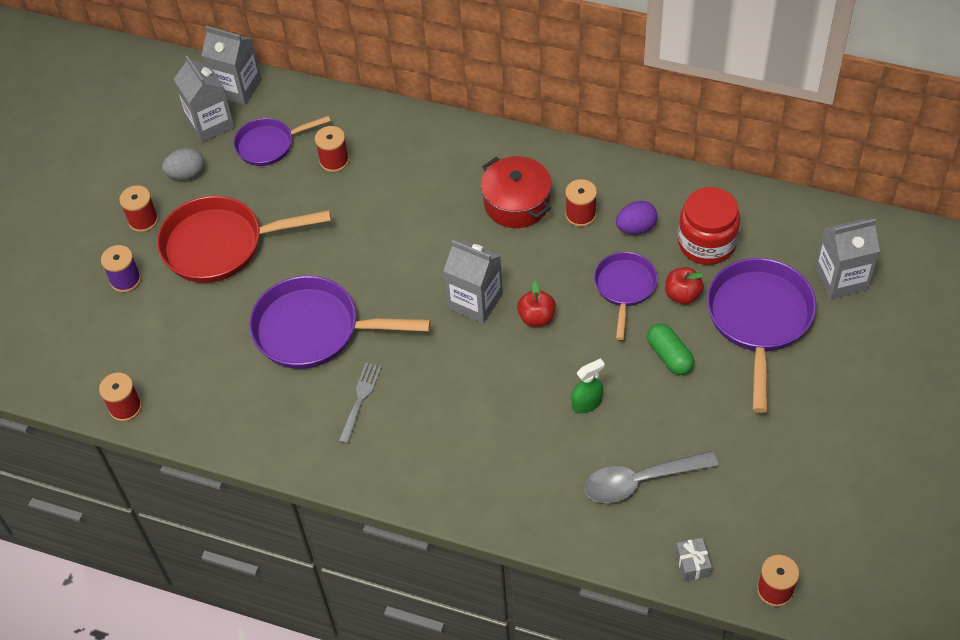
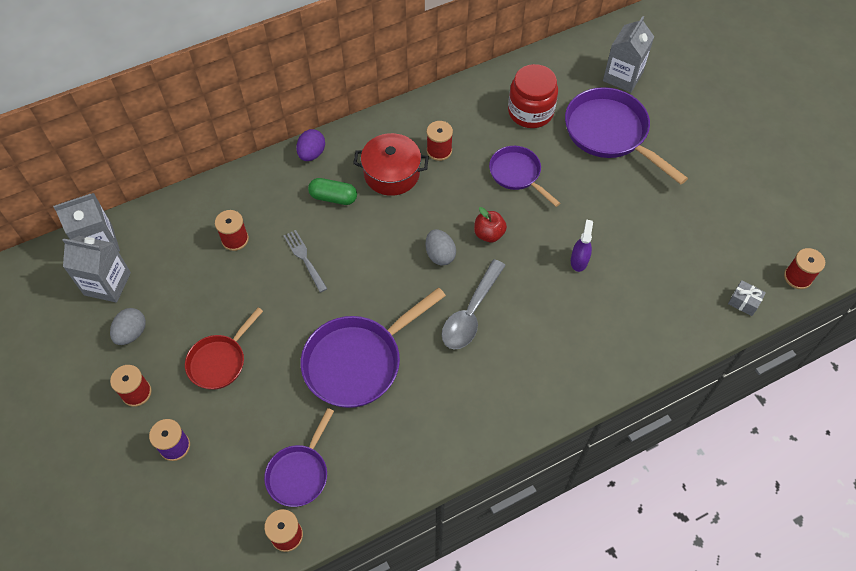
camera: 50 degrees left, 5 degrees up
(220, 245) = (220, 361): red pan -> red pan, size x0.60
(269, 145) = (172, 264): purple pan -> purple pan (299, 473)
(360, 400) = (444, 380): grey fork -> grey fork (305, 259)
(475, 301) = (440, 255): grey carton -> grey egg
(587, 403) = (579, 260): green spray bottle -> purple spray bottle
(636, 228) = (481, 133): purple egg -> purple egg (312, 154)
(640, 481) = (662, 280): grey spoon -> grey spoon (471, 313)
(669, 356) = (589, 193): green capsule -> green capsule (333, 197)
(682, 295) = (553, 152): red apple -> none

